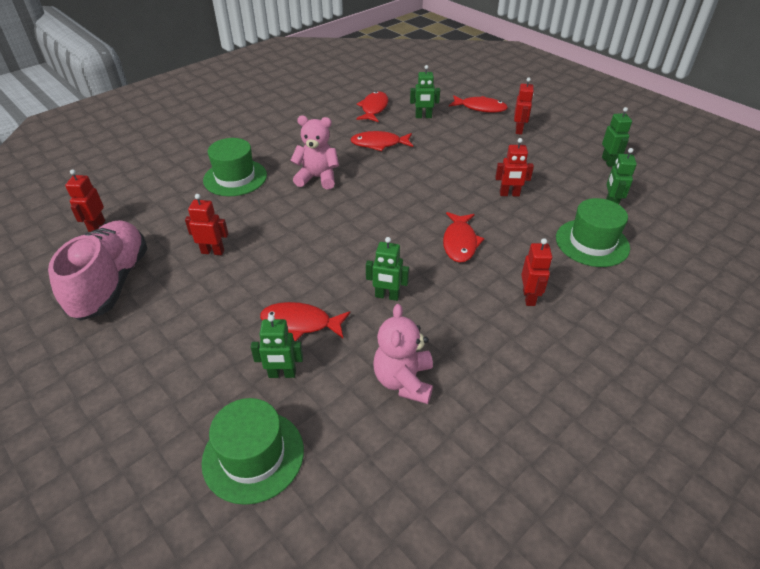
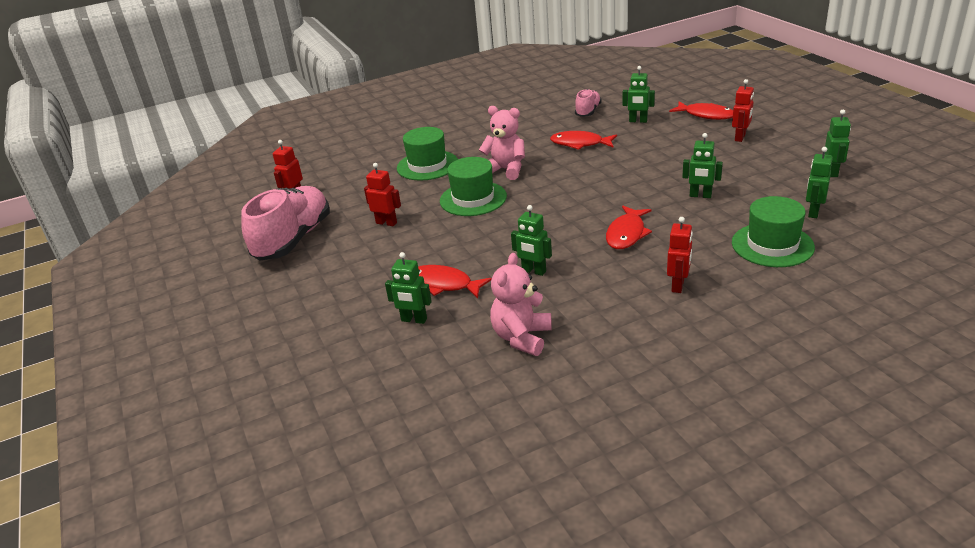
camera: 20 degrees right, 10 degrees down
(253, 455) = (368, 373): green hat -> green hat (473, 199)
(374, 108) = (588, 111): red fish -> pink shoe
(509, 194) = (700, 196): red robot -> green robot

